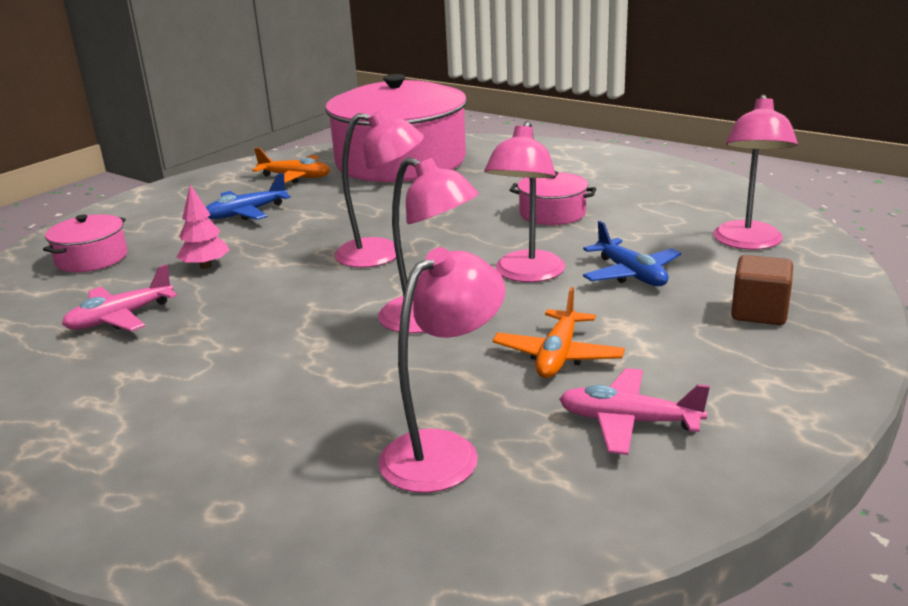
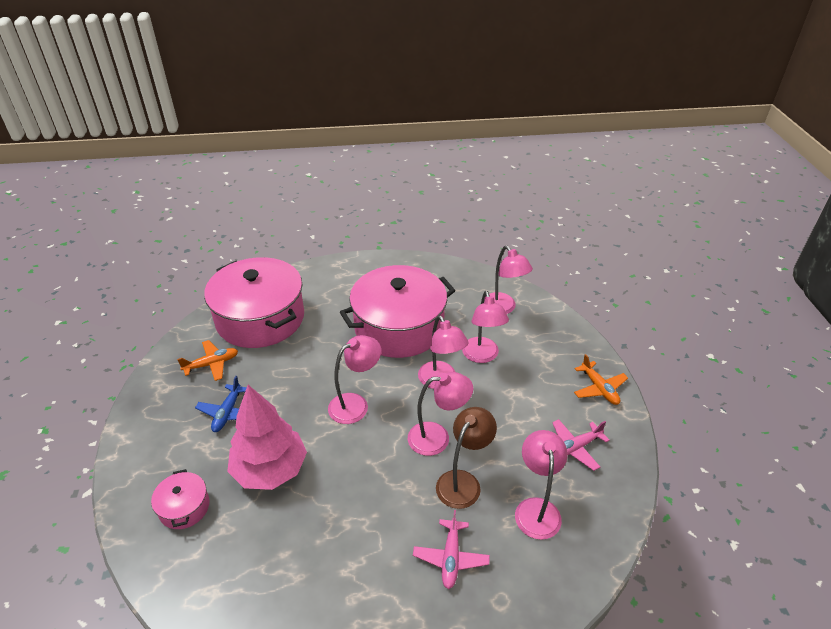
camera: 45 degrees left, 15 degrees up
(120, 318) = (281, 537): pink plane -> pink plane (450, 557)
(206, 266) = (270, 470): pink tree -> pink tree, size x2.26
(389, 372) = (463, 482): none -> brown lamp
(552, 213) = (399, 327): pink pot -> pink pot, size x2.34
(558, 356) = (513, 427): orange plane -> orange plane (599, 388)
(631, 274) = (482, 356): blue plane -> pink lamp
(759, 312) = (552, 355): brown cube -> none

